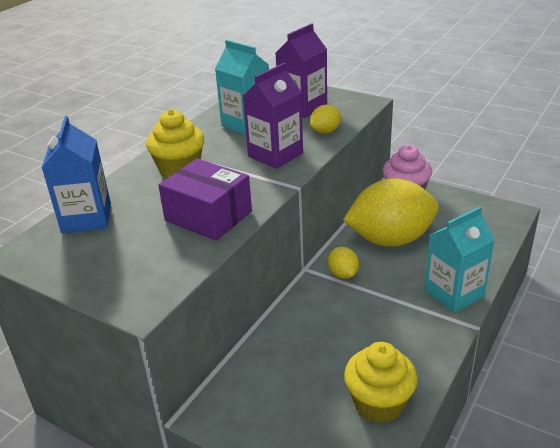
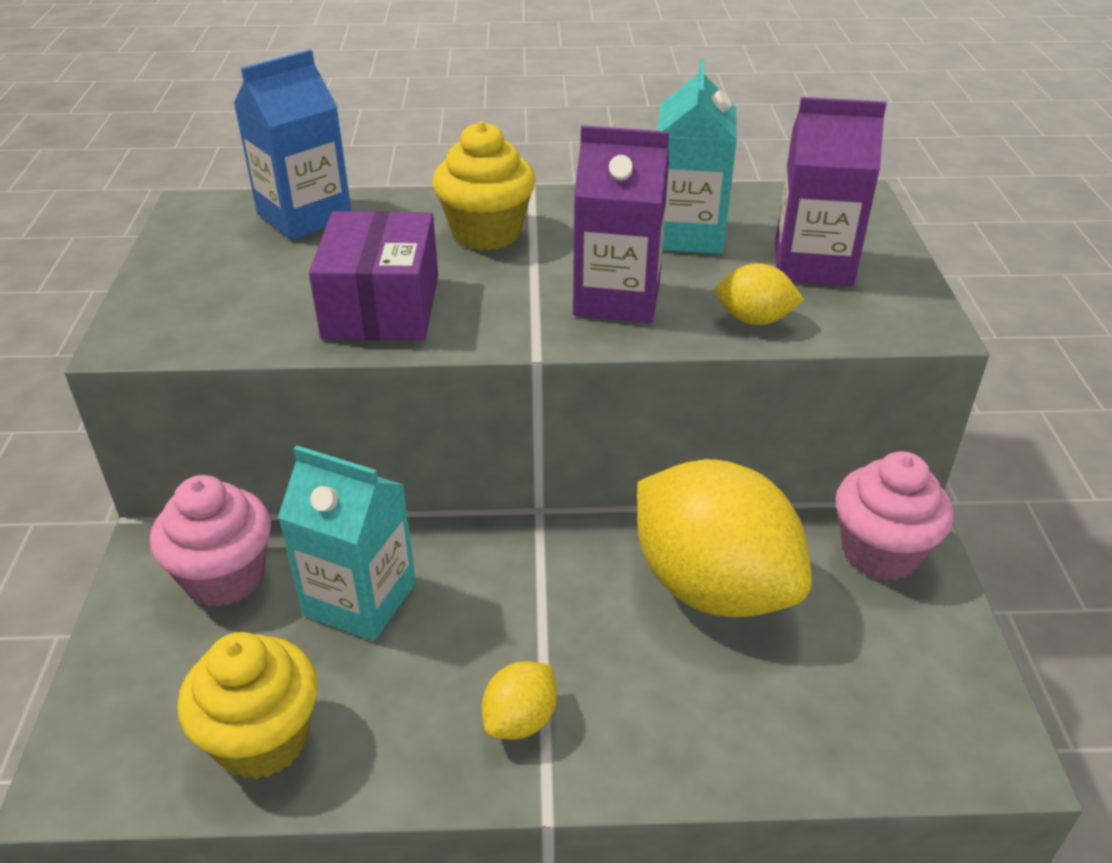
camera: 55 degrees right, 5 degrees up
(256, 390) = (225, 577): none -> pink cupcake
(343, 274) = (560, 562): yellow lemon -> yellow lemon (520, 720)
(454, 293) = (625, 745): turquoise carton -> turquoise carton (360, 599)

